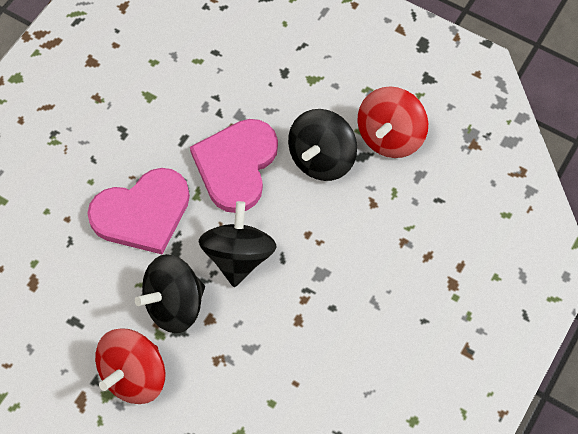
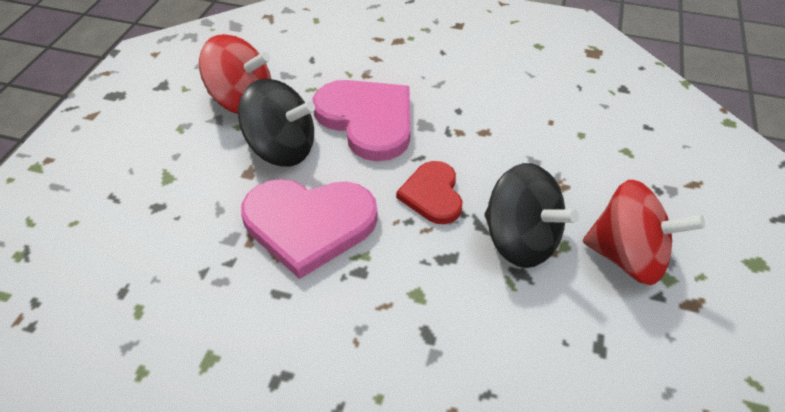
camera: 105 degrees left, 15 degrees down
(142, 213) = (409, 310): pink heart -> pink heart (367, 120)
(238, 256) = (432, 194): black spinning top -> red heart

